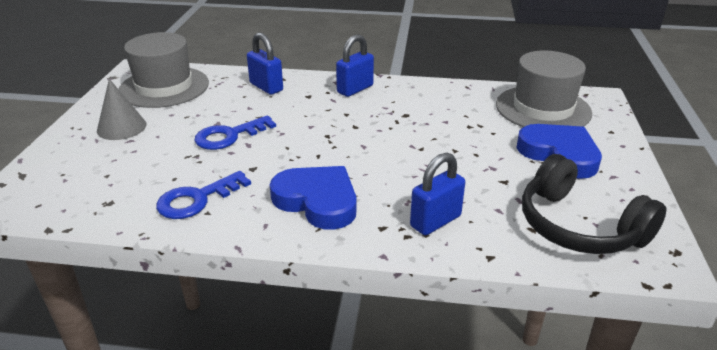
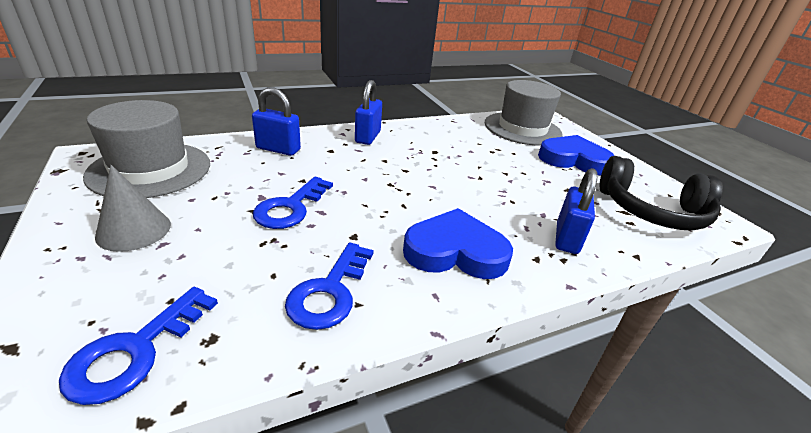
camera: 35 degrees left, 0 degrees up
(69, 196) = (135, 351): none -> blue key

